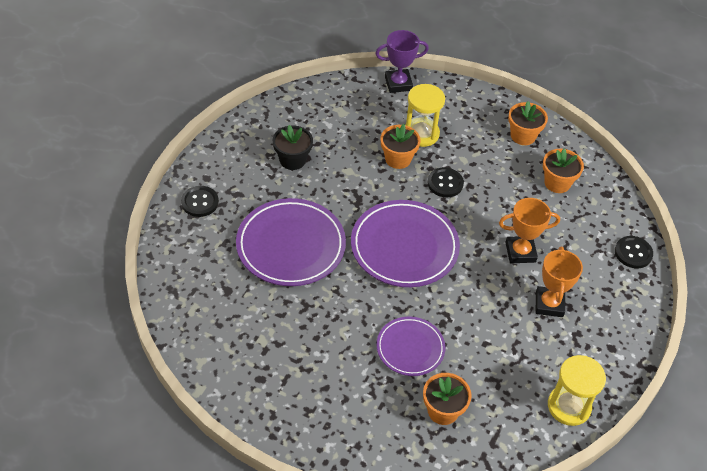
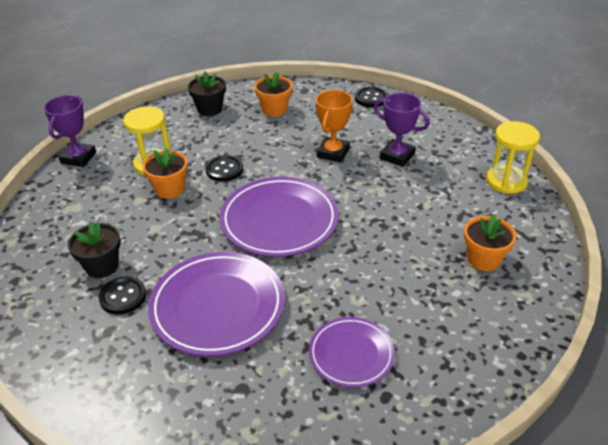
camera: 60 degrees left, 10 degrees down
(200, 202) = (90, 373): black button -> black button (123, 296)
(410, 348) = (402, 257): purple plate -> purple plate (351, 354)
(523, 136) = (210, 109): orange flower pot -> black flower pot
(549, 304) = (397, 156): orange trophy -> purple trophy

